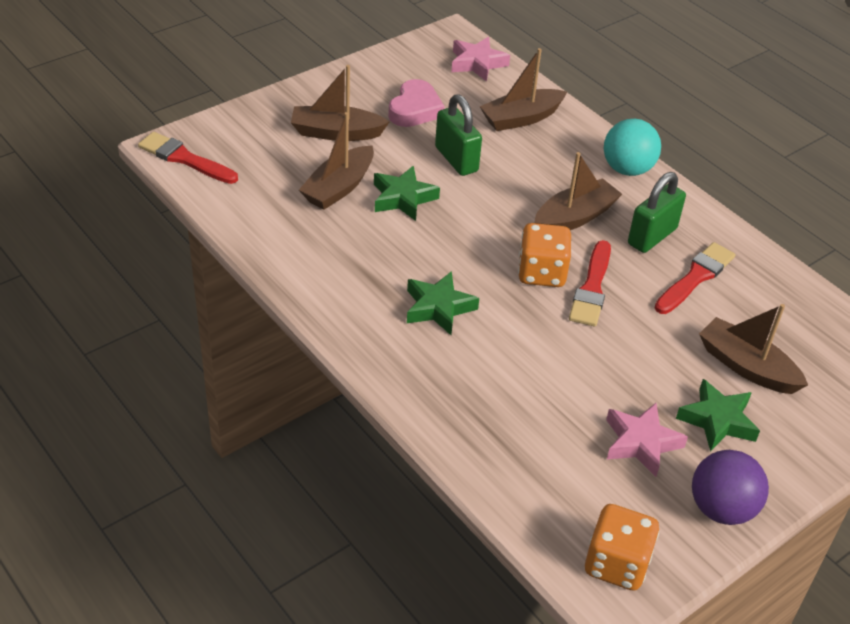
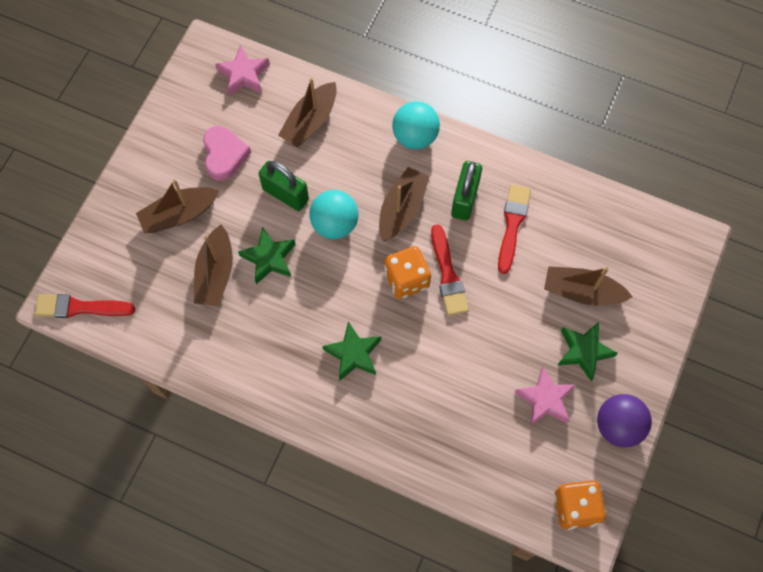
camera: 25 degrees left, 25 degrees up
(492, 200) = (335, 224): none -> turquoise ball

